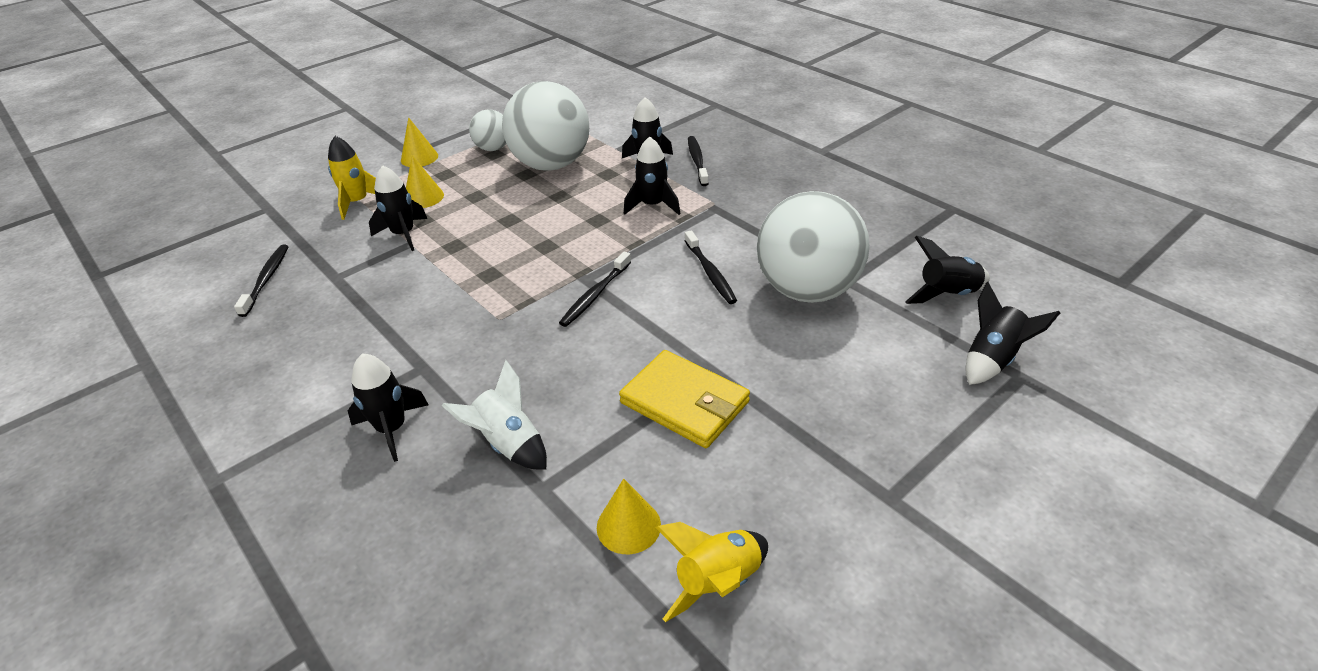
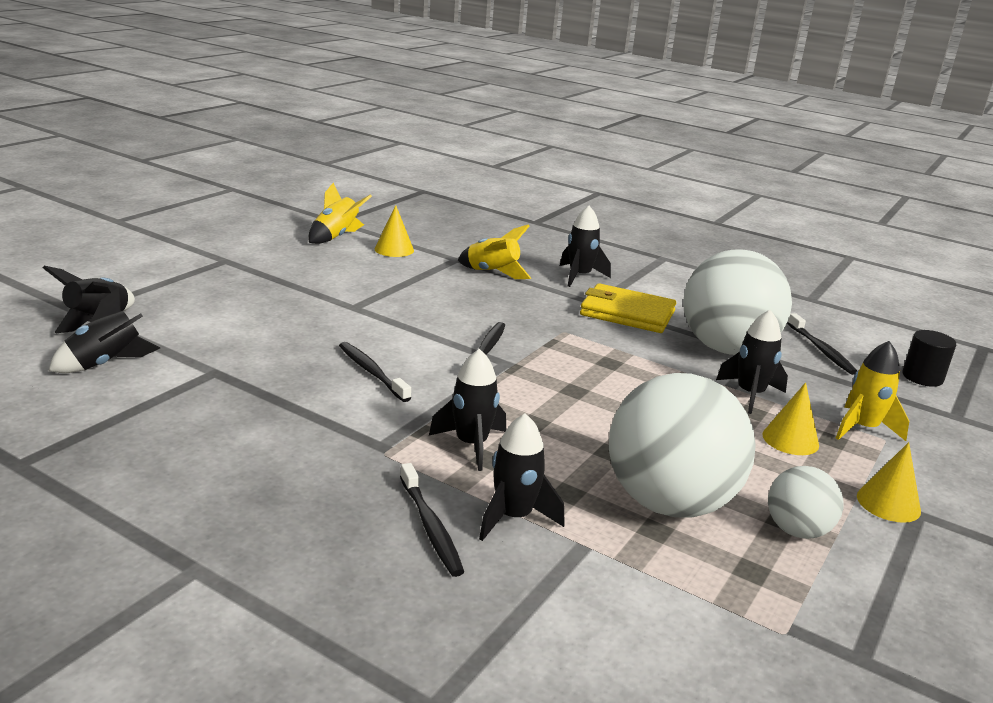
camera: 160 degrees right, 15 degrees down
(226, 244) = (922, 377): none -> black cylinder
(508, 443) = (492, 273): white rocket -> yellow rocket
(684, 402) = (373, 291): yellow wallet -> yellow wallet (627, 313)
(807, 290) = (263, 361): white ball -> white ball (726, 349)

